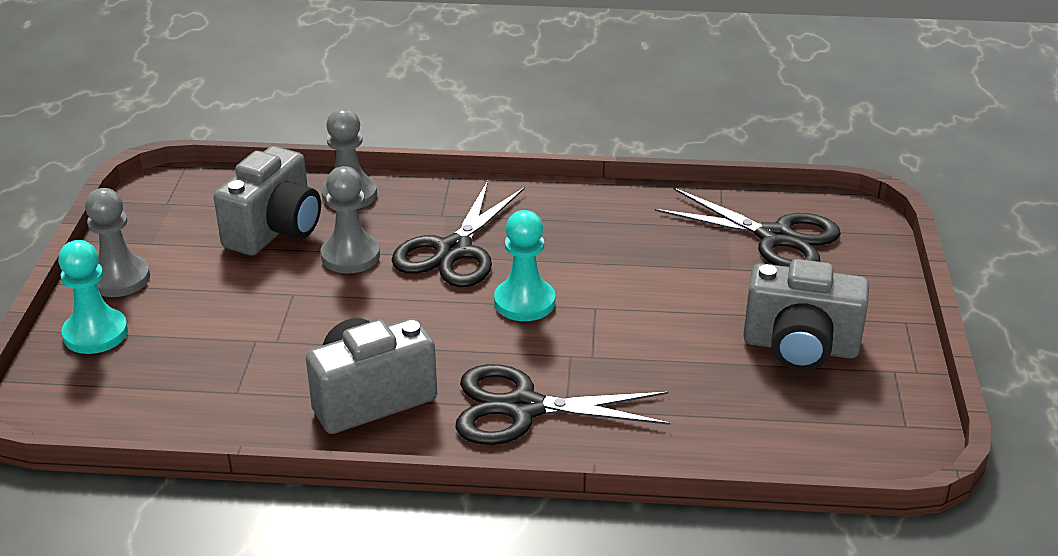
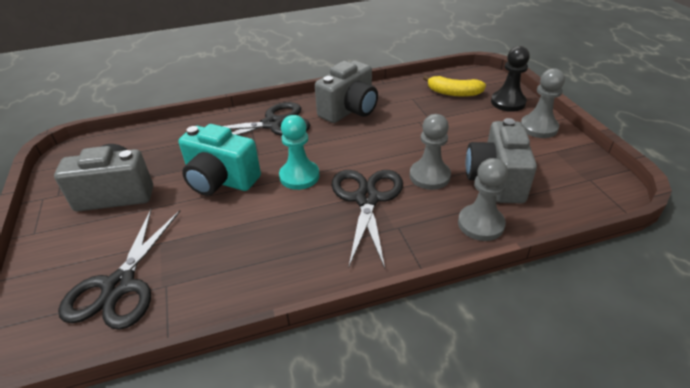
camera: 160 degrees right, 5 degrees up
(95, 333) = (508, 102): turquoise pawn -> black pawn
(154, 381) = (453, 93): none -> yellow banana
(640, 326) = (221, 180): none -> turquoise camera
(775, 237) = (119, 286): black scissors -> black scissors turned 90 degrees counterclockwise

